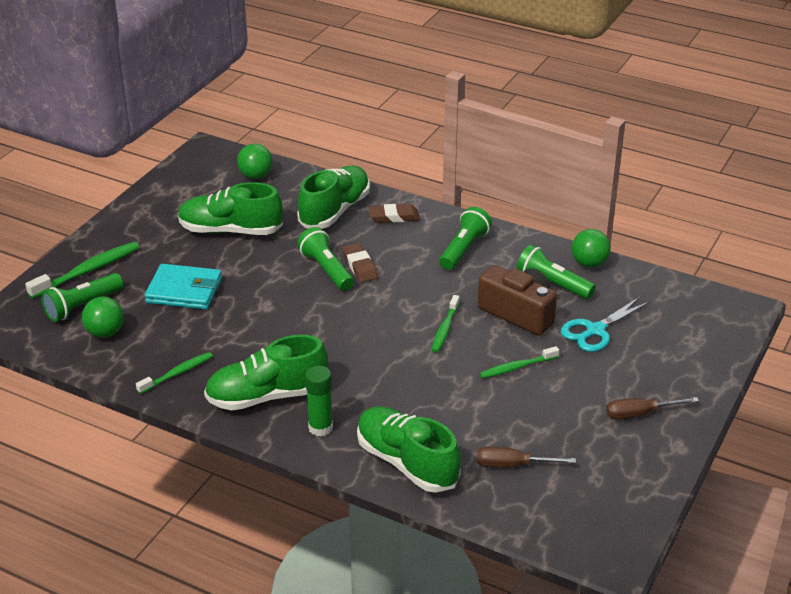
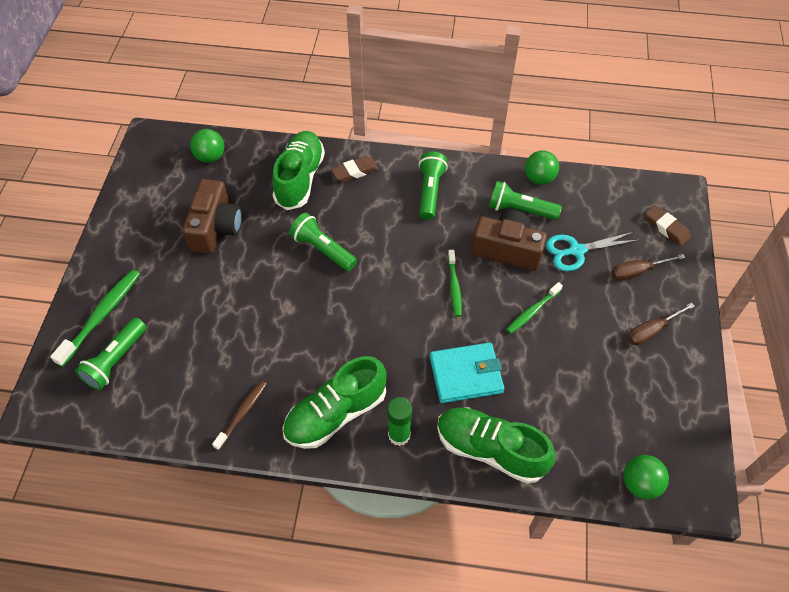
camera: 20 degrees left, 20 degrees up
(105, 333) = (152, 386): green ball -> green ball (640, 484)
(177, 373) = (242, 414): green toothbrush -> brown toothbrush
(184, 290) = (204, 312): turquoise wallet -> turquoise wallet (466, 374)
(230, 230) = (216, 228): green shoe -> brown camera
(360, 266) = (350, 236): brown eraser -> brown eraser (666, 228)
(512, 465) = (577, 422): brown screwdriver -> brown screwdriver (637, 272)
(595, 330) = (576, 251): turquoise scissors -> turquoise scissors turned 45 degrees clockwise

